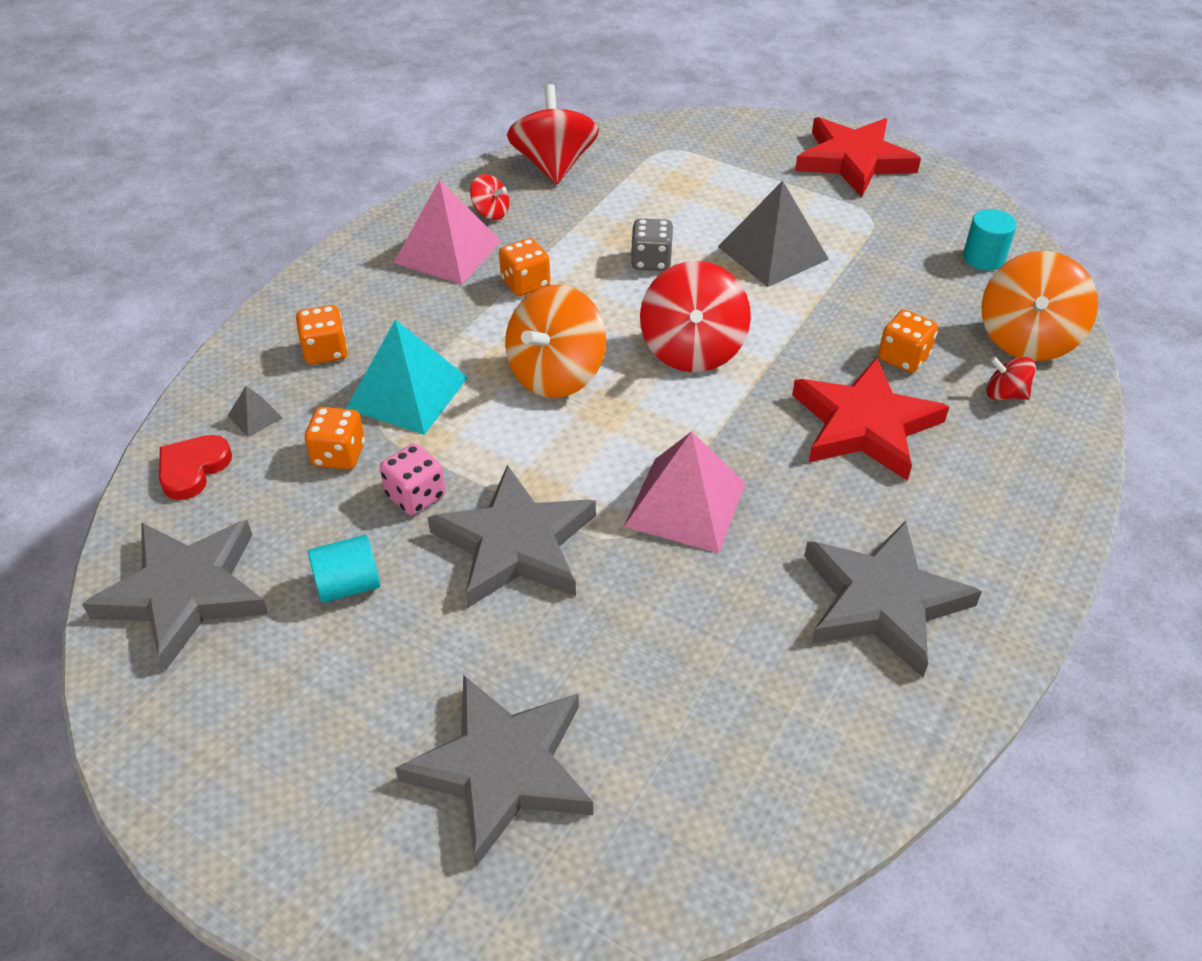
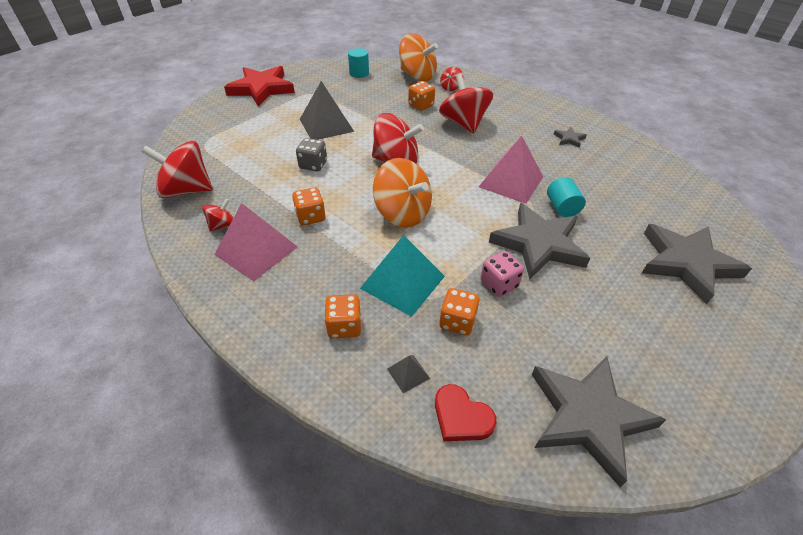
camera: 80 degrees left, 0 degrees up
(348, 585) = (574, 321): turquoise cylinder -> turquoise cylinder (562, 207)
(865, 425) = (463, 123): red star -> red spinning top
(882, 601) = (569, 139): grey star -> grey star, size x0.42

